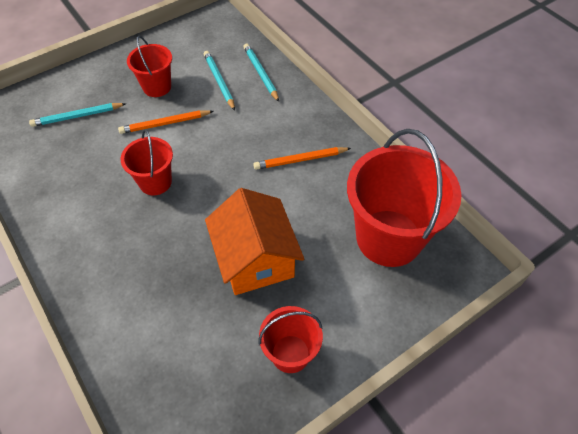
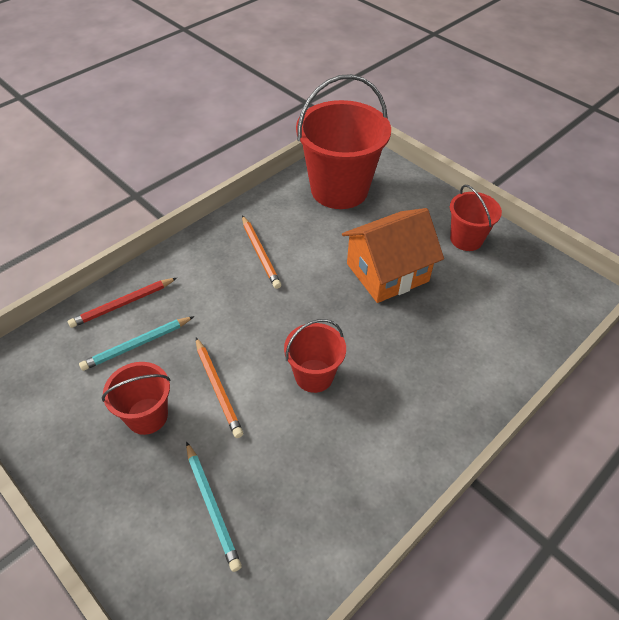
camera: 100 degrees left, 5 degrees down
(260, 73) = (122, 304): turquoise pencil -> red pencil

